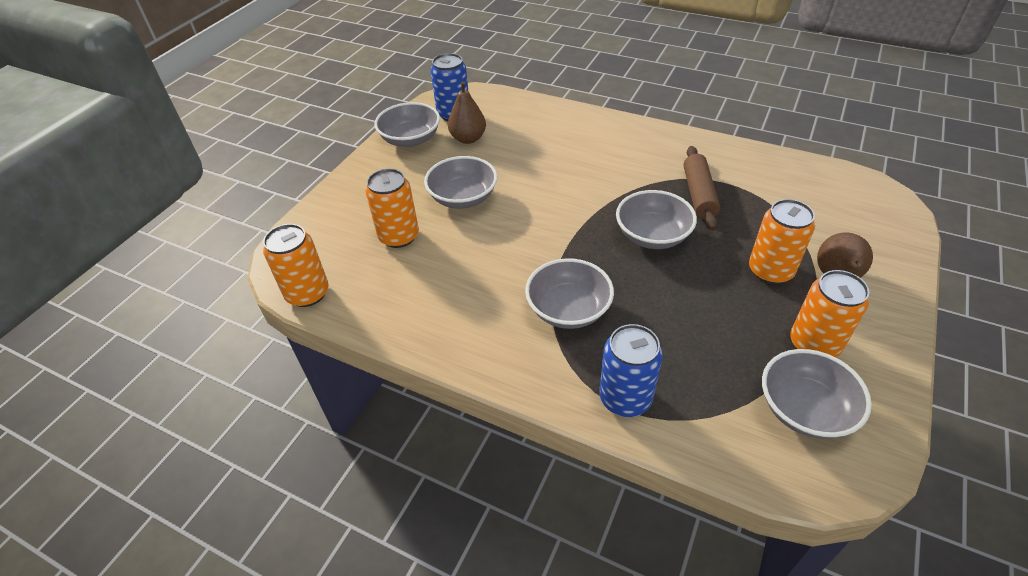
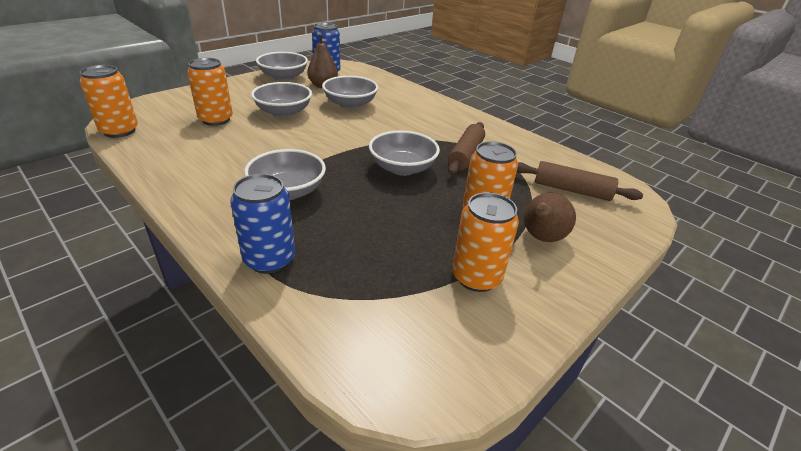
camera: 15 degrees right, 10 degrees down
(804, 409) = (422, 321): grey bowl -> grey bowl (350, 104)
(825, 206) = (571, 190): none -> brown rolling pin

